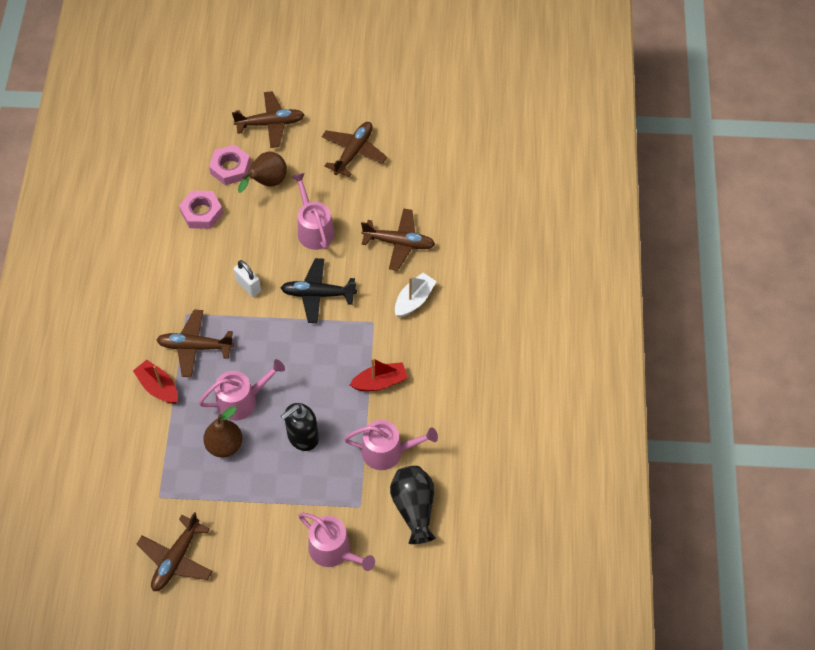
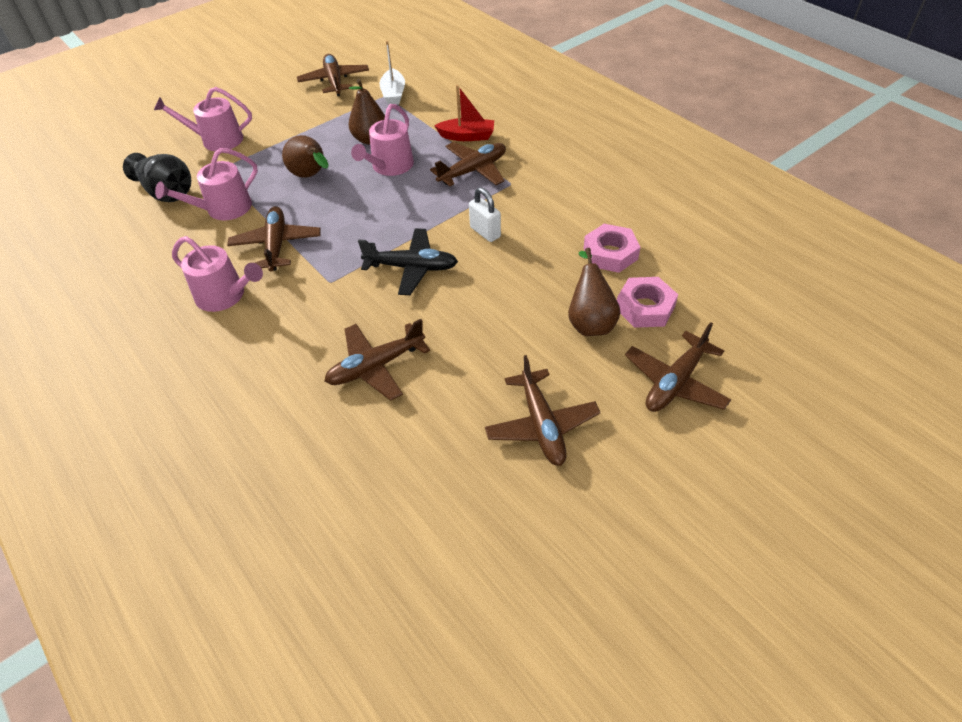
camera: 140 degrees right, 10 degrees down
(248, 286) = (485, 232): white padlock -> white padlock turned 45 degrees clockwise
(302, 437) = (311, 176): black soap dispenser -> brown pear
(314, 229) = (484, 315): pink watering can -> pink watering can (225, 295)
(318, 294) = (411, 267): black plane -> black plane turned 45 degrees clockwise
(380, 382) = (276, 245): red boat -> brown plane
(414, 300) = (304, 326): white boat -> white boat (393, 94)

